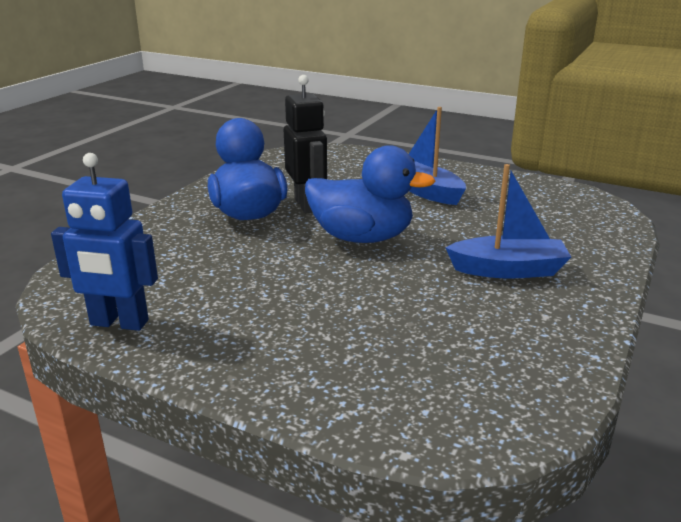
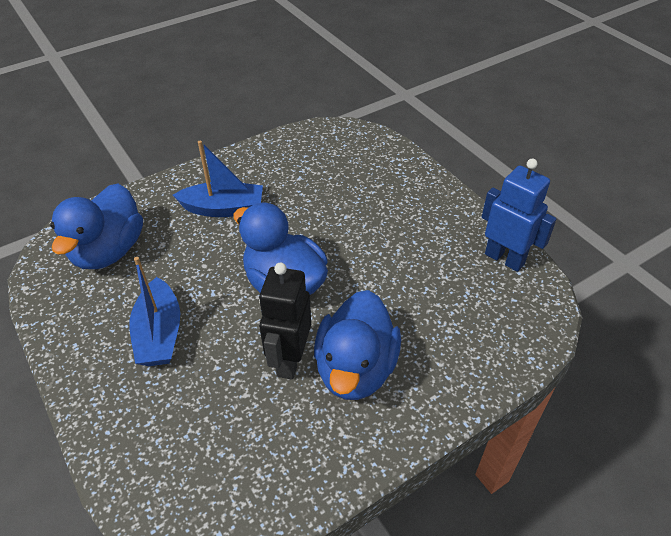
camera: 150 degrees left, 20 degrees up
(508, 270) = (224, 208): blue boat -> blue boat turned 150 degrees clockwise
(552, 214) = (109, 251): none -> blue duck

